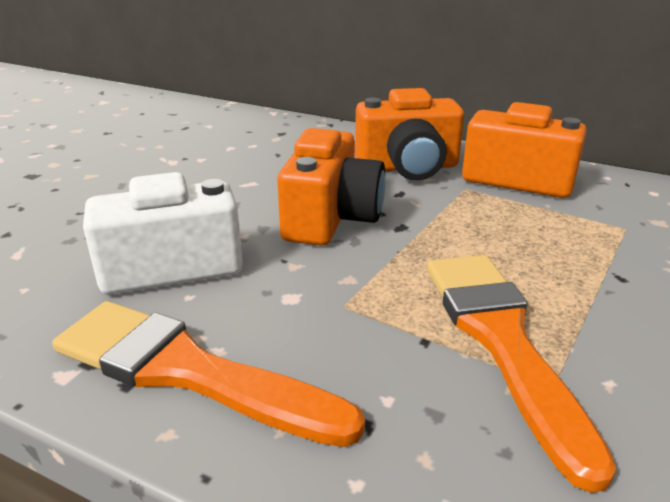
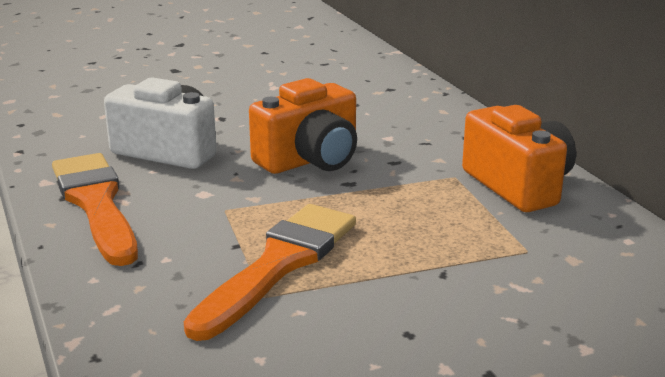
camera: 40 degrees right, 5 degrees down
(408, 167) = (439, 146): orange camera -> none

